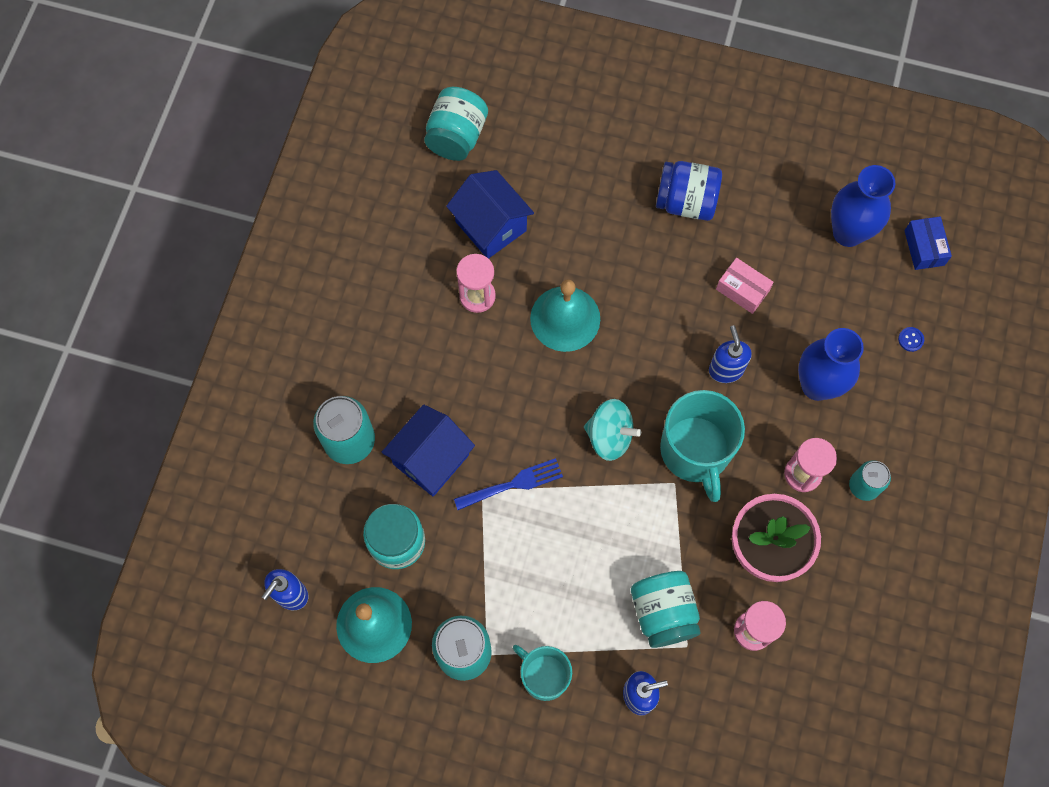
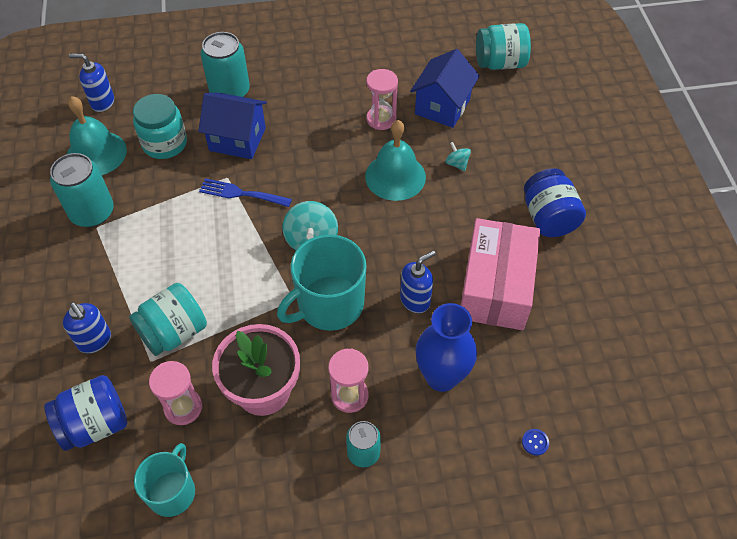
camera: 65 degrees right, 15 degrees down
(513, 484) = (241, 193): blue fork -> blue fork turned 150 degrees clockwise
(544, 676) = (90, 269): turquoise mug -> turquoise mug (172, 492)
(577, 251) = (457, 164): none -> turquoise spinning top
(737, 720) = (95, 424): none -> blue jar
(742, 290) = (496, 286): pink box -> pink box, size x2.13
(848, 232) = (606, 349): blue vase -> none
(924, 248) = (637, 421): blue box -> none

